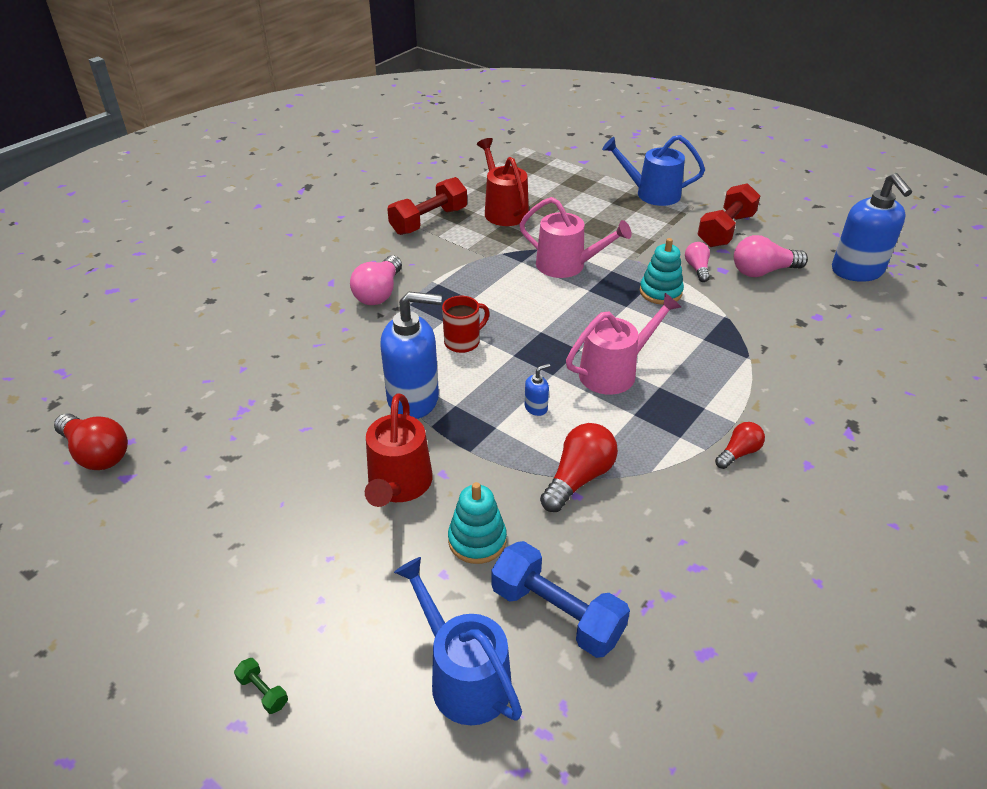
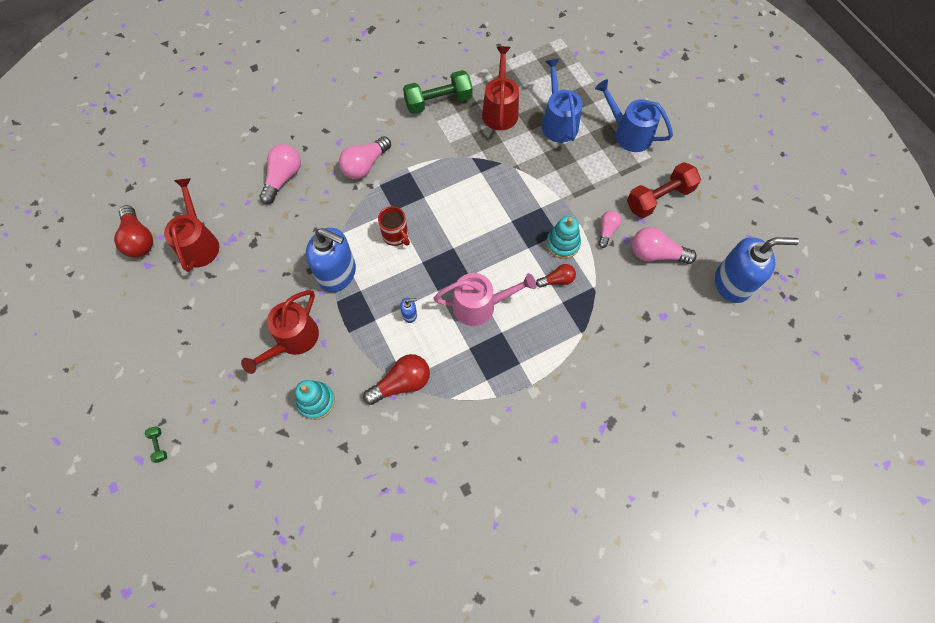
camera: 25 degrees right, 25 degrees up
(195, 429) = (199, 243): none -> red watering can
(279, 332) = (283, 178): none -> pink light bulb
(429, 221) = (438, 101): red dumbbell -> green dumbbell
(463, 342) = (396, 236): red mug -> red mug turned 60 degrees clockwise
(463, 676) = (260, 486): blue watering can -> blue watering can (558, 122)
(557, 613) = (331, 472): blue dumbbell -> none
(567, 265) = (511, 189): pink watering can -> none
(738, 453) = (516, 410): red light bulb -> red light bulb (557, 280)
(857, 271) = (732, 283): blue soap dispenser -> blue soap dispenser turned 105 degrees counterclockwise

